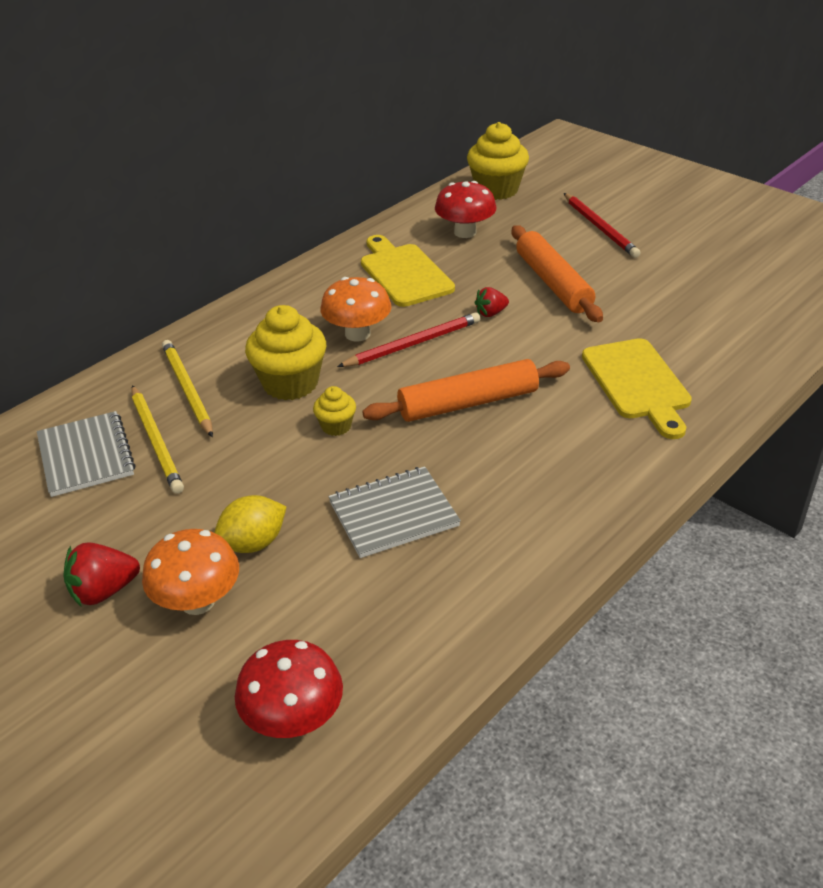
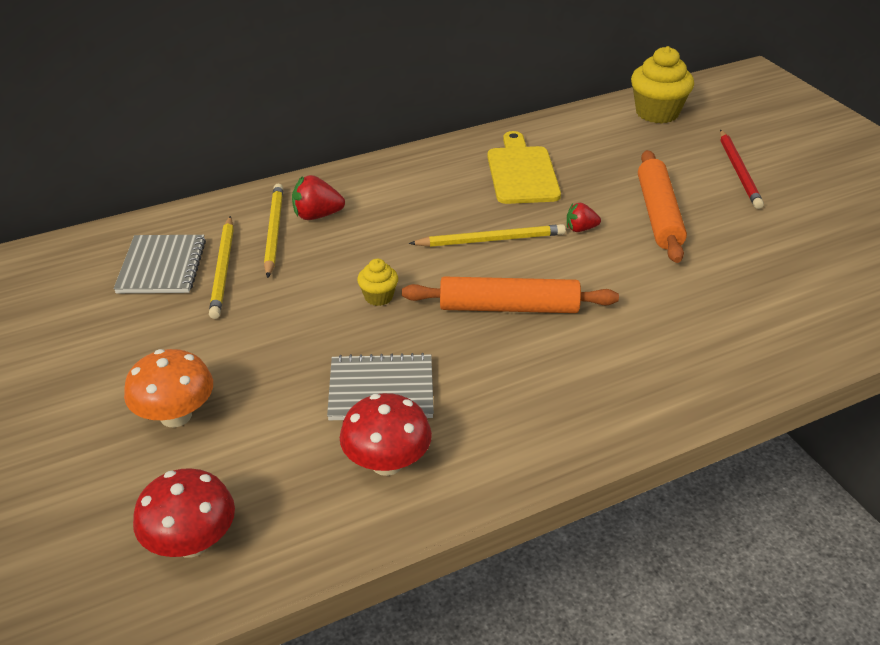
camera: 20 degrees right, 0 degrees up
(104, 591) = (110, 384): red strawberry -> red strawberry (317, 215)
(253, 543) = (249, 380): yellow lemon -> none
(290, 383) = (362, 248): yellow cupcake -> none
(357, 334) = (446, 218): orange mushroom -> none
(413, 344) = (491, 240): red pencil -> yellow pencil
(465, 232) = (602, 147): red mushroom -> red mushroom (387, 463)
(637, 383) = (684, 332): yellow cutting board -> none

